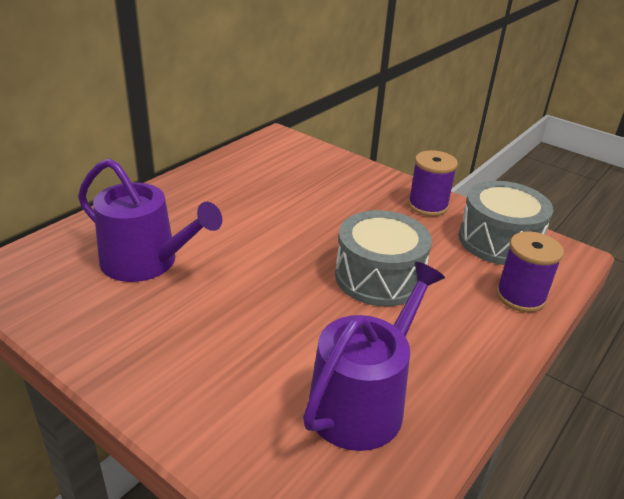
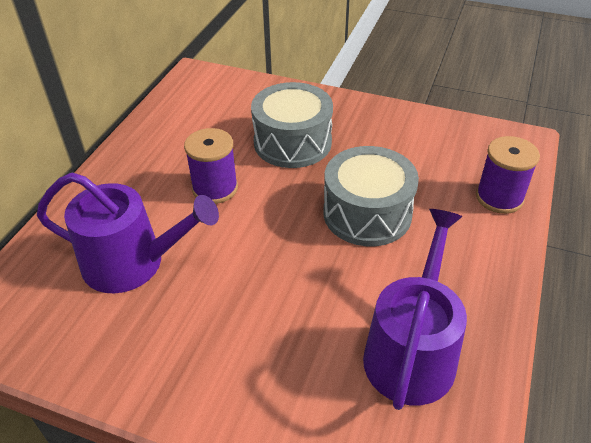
camera: 15 degrees left, 10 degrees up
(427, 206) = (376, 120): purple spool -> purple spool (215, 188)
(499, 241) = (456, 142): grey drum -> grey drum (292, 142)

